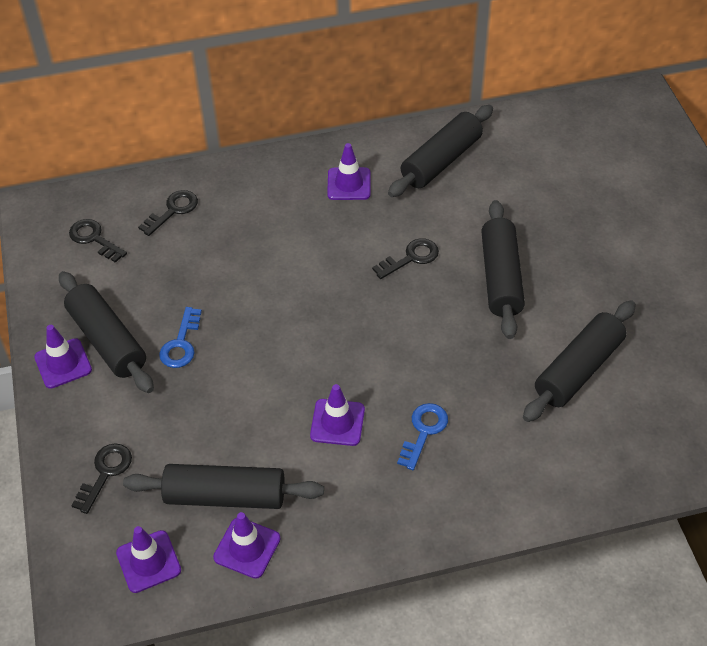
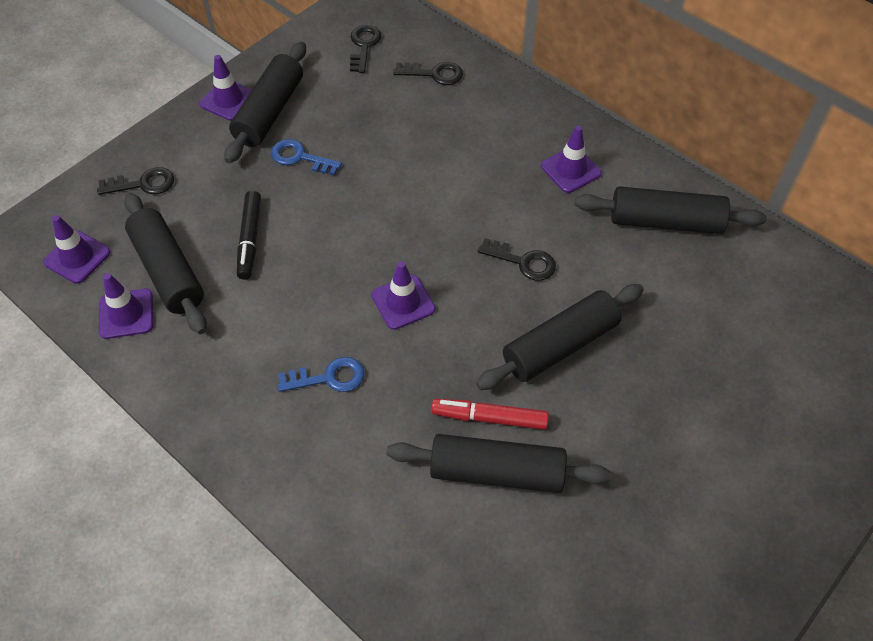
camera: 55 degrees right, 5 degrees up
(181, 344) = (300, 157): blue key -> blue key turned 45 degrees clockwise
(241, 421) = (250, 239): none -> black marker
(337, 422) = (294, 307): purple traffic cone -> purple traffic cone (403, 302)
(531, 350) = (489, 418): none -> red marker

